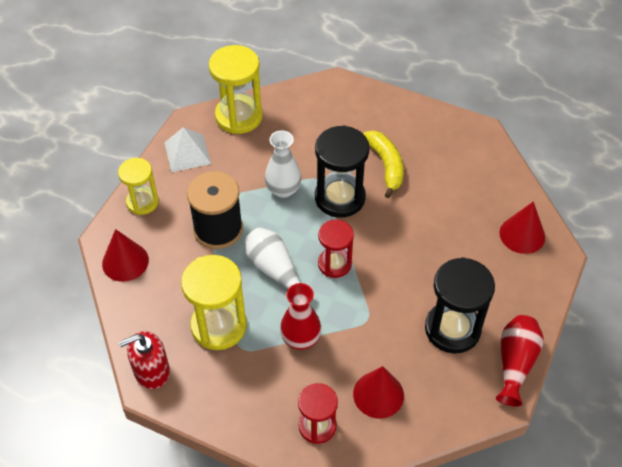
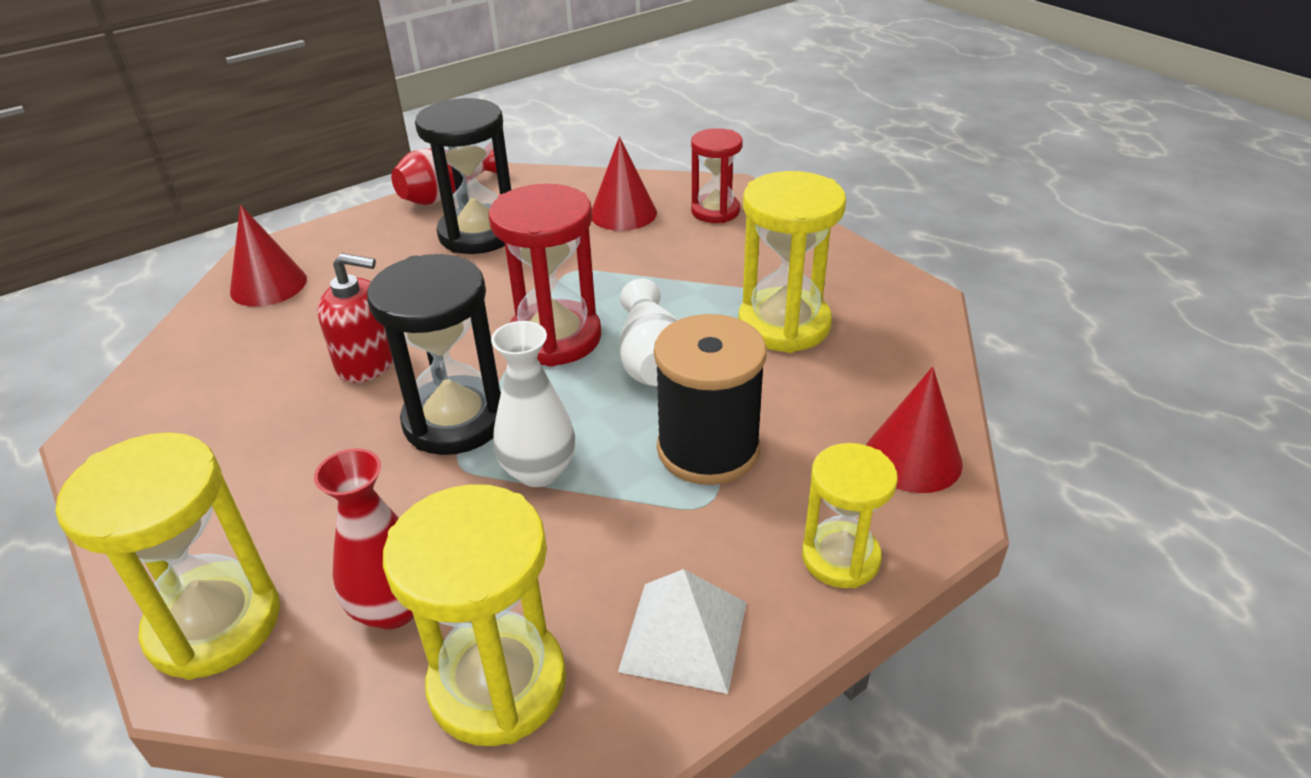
camera: 150 degrees left, 15 degrees down
(151, 371) = (909, 309): red soap dispenser -> red soap dispenser (367, 362)
(300, 339) = (675, 279): red vase -> red vase (393, 608)
(334, 264) = (555, 338): red hourglass -> red hourglass, size x1.58
(346, 95) = (214, 624): none -> yellow hourglass
(386, 165) = (321, 441): yellow banana -> none

